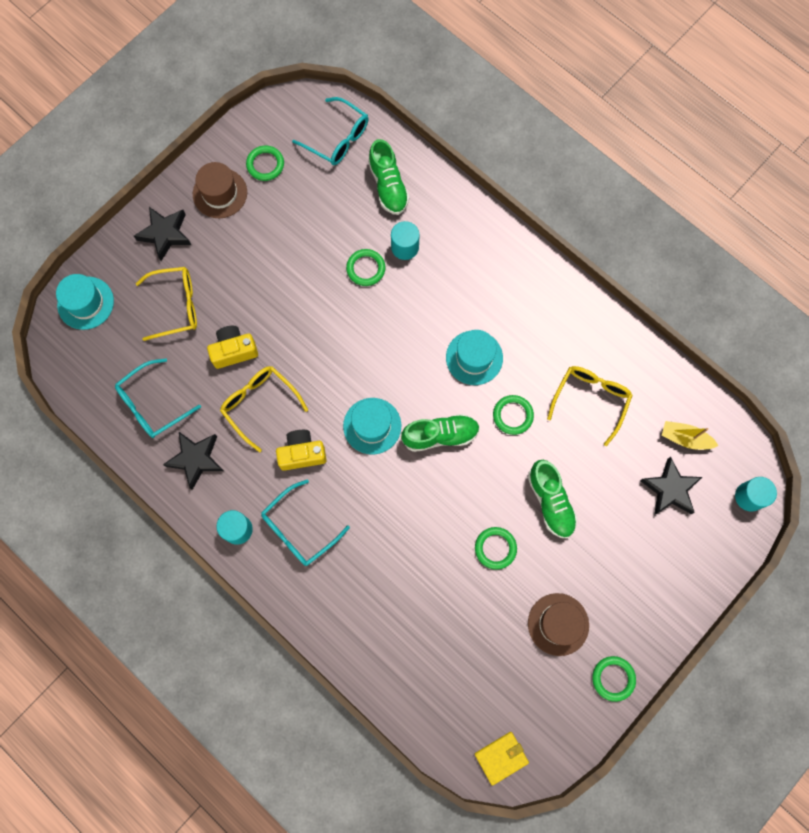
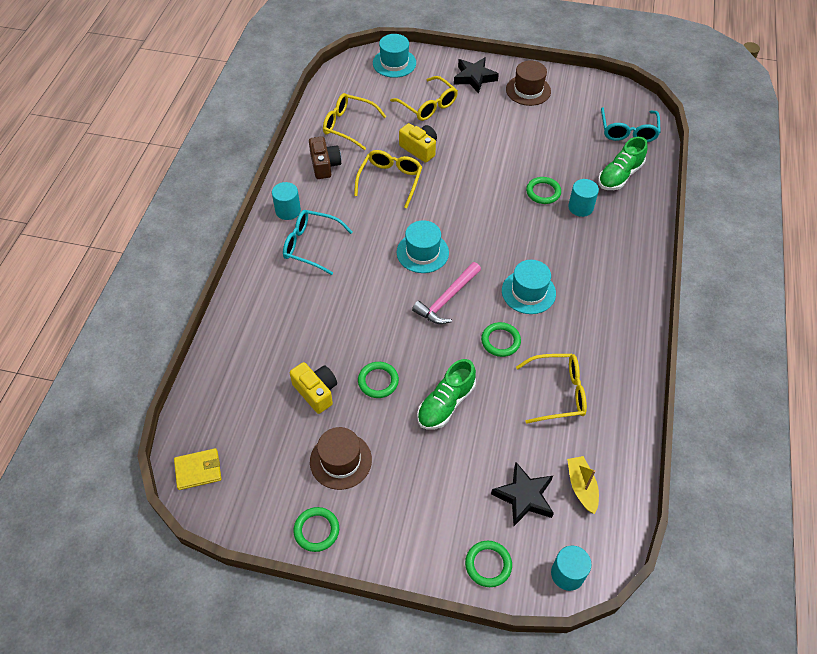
camera: 60 degrees right, 20 degrees down
(152, 404) = (348, 125): turquoise glasses -> yellow glasses
(196, 459) = (325, 165): black star -> brown camera
(265, 164) = (571, 103): green ring -> green ring (488, 565)
(302, 453) = (370, 221): yellow camera -> yellow camera (316, 392)
(440, 435) = (447, 299): green shoe -> pink hammer
(501, 757) = (198, 470): yellow wallet -> yellow wallet turned 45 degrees counterclockwise

